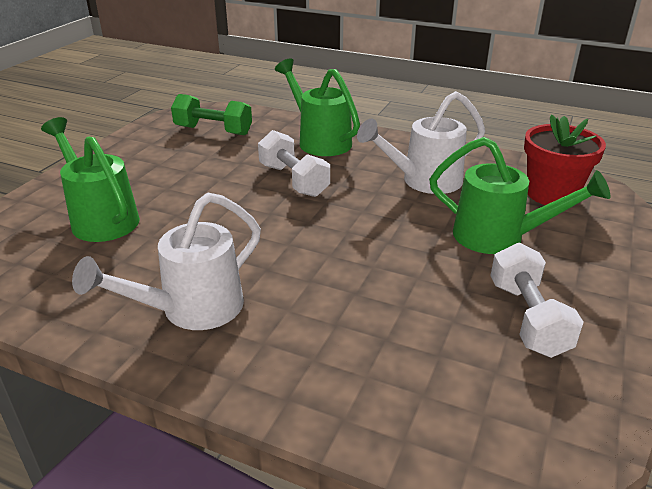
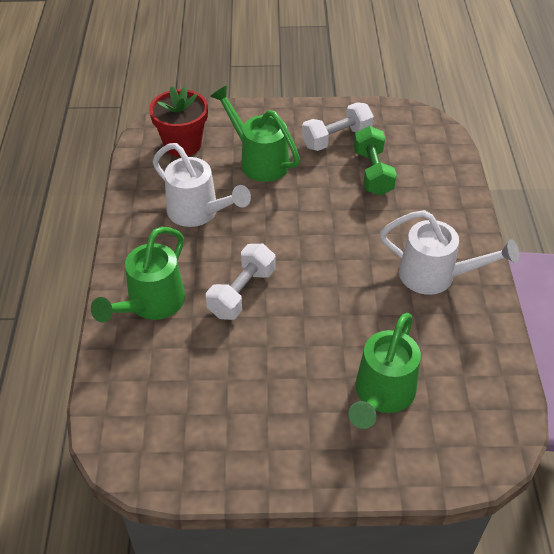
camera: 115 degrees left, 15 degrees up
(213, 130) = (167, 407): green dumbbell -> green dumbbell (372, 172)
(498, 237) = (259, 161): green watering can -> green watering can turned 45 degrees counterclockwise

